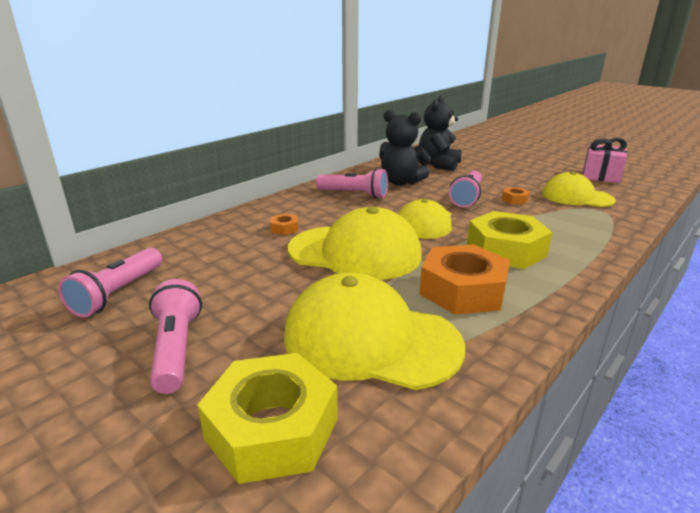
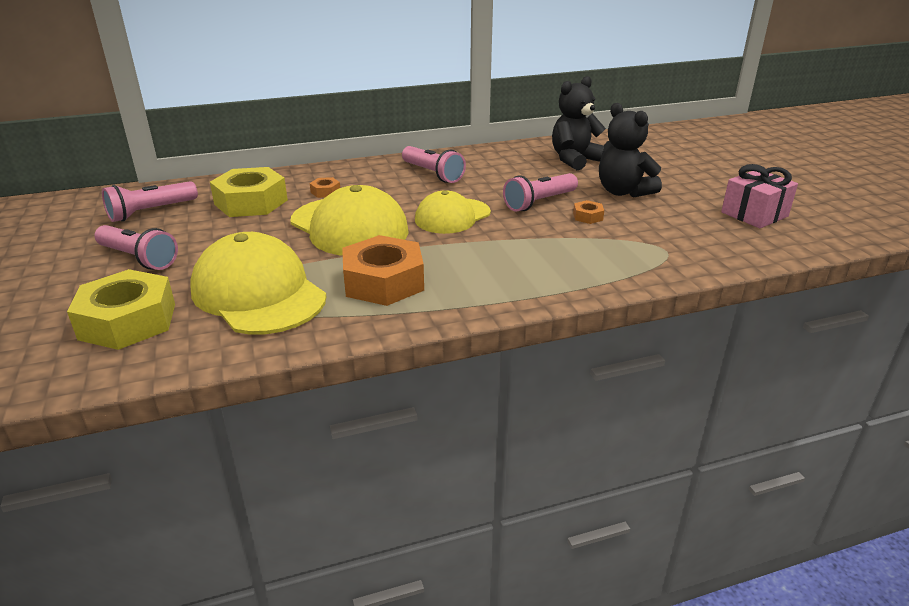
camera: 30 degrees right, 5 degrees up
(176, 349) = (138, 258): pink flashlight -> pink flashlight turned 105 degrees clockwise
(401, 182) = (499, 171): black teddy bear -> black teddy bear (623, 192)
(506, 250) = (483, 261): yellow nut -> yellow nut (251, 202)
(577, 197) = (668, 231): yellow cap -> none

